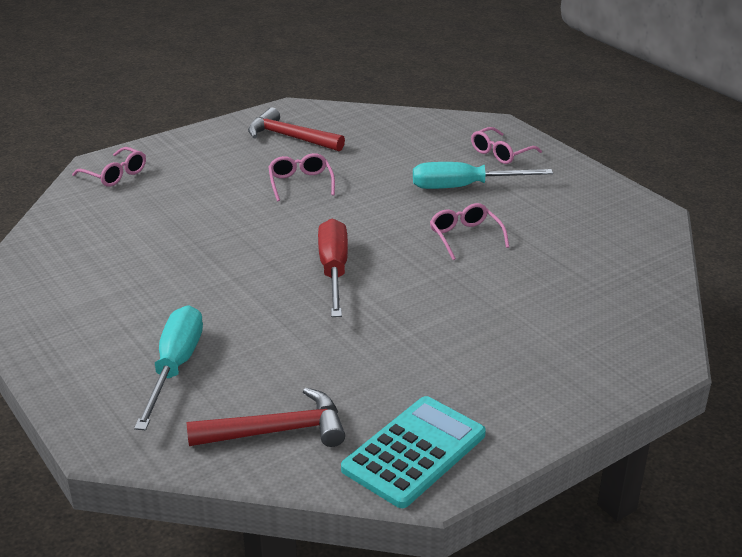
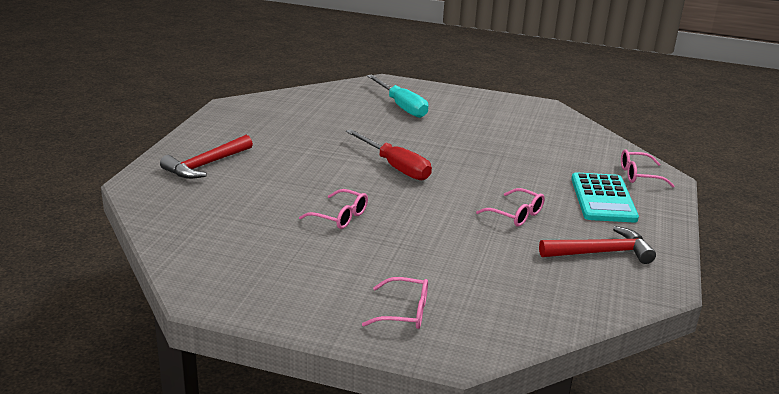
camera: 140 degrees right, 5 degrees down
(277, 431) = (319, 102): red hammer -> red hammer (206, 165)
(414, 452) = (247, 112): turquoise calculator -> turquoise calculator (603, 199)
(463, 187) = (392, 259): turquoise screwdriver -> none
(500, 153) = (405, 312): pink glasses -> pink glasses turned 90 degrees clockwise

